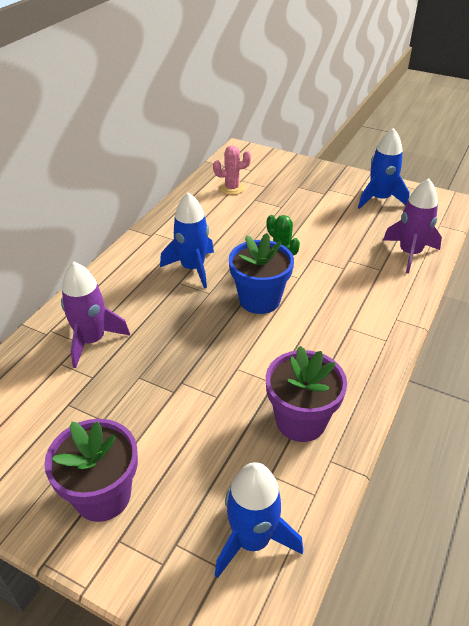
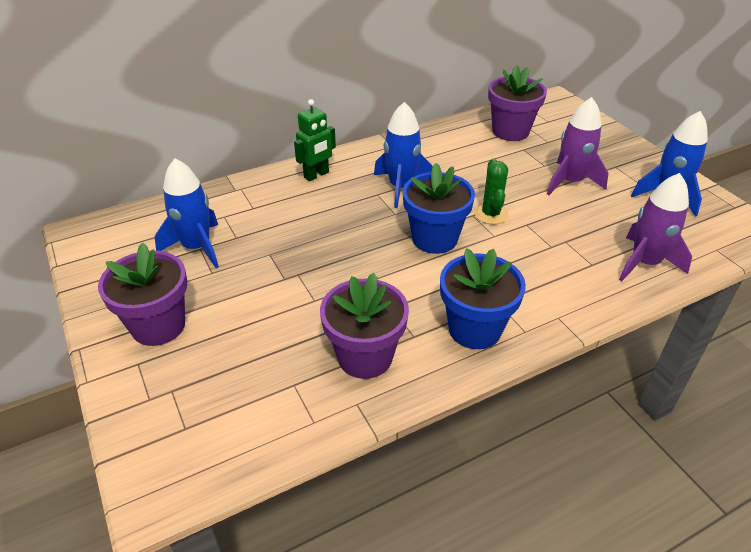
camera: 35 degrees right, 0 degrees up
(92, 340) = (262, 209): purple rocket -> purple rocket (570, 182)
(110, 288) = (316, 175): none -> green robot
(232, 188) = (510, 131): pink cactus -> purple flower pot
(252, 540) = (228, 424): blue rocket -> blue rocket (197, 247)
(354, 356) = (474, 329): none -> blue flower pot

